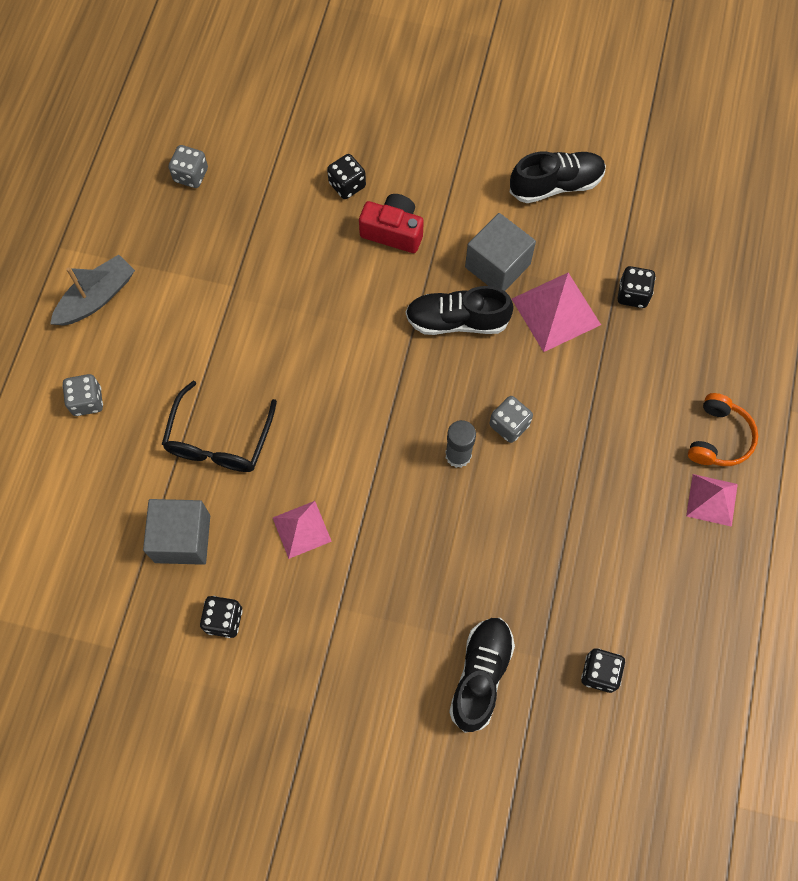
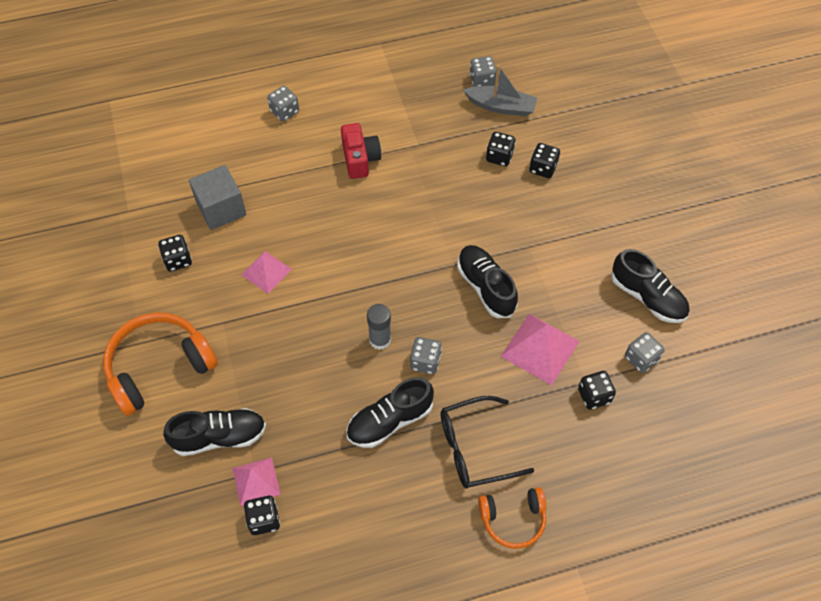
camera: 60 degrees right, 10 degrees down
(97, 298) = (358, 79): grey boat -> grey boat (501, 106)
(219, 440) = (301, 193): black glasses -> black glasses (474, 448)
(305, 216) = (499, 157): none -> black dice
(356, 703) = (159, 367): none -> orange headphones
(393, 231) = (527, 213): red camera -> red camera (360, 159)
(497, 266) = (549, 291): grey cube -> none
(556, 494) = (390, 421): none -> black shoe
(617, 231) = (641, 359): none -> grey dice
(711, 500) = (455, 539): pink pyramid -> pink pyramid (256, 481)

